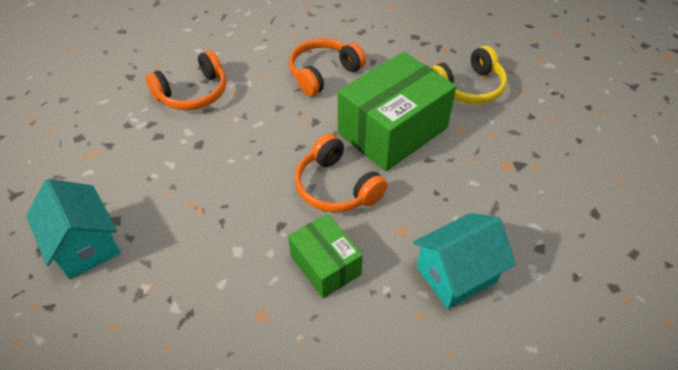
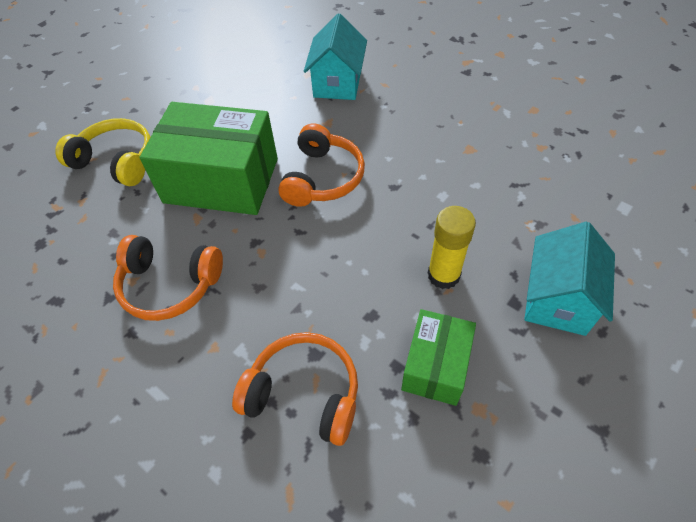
camera: 125 degrees left, 5 degrees up
(178, 197) = (443, 275): none -> yellow glue stick
(325, 265) = (398, 142): green box -> green box (435, 365)
(456, 274) = (337, 83): turquoise house -> turquoise house turned 75 degrees clockwise

